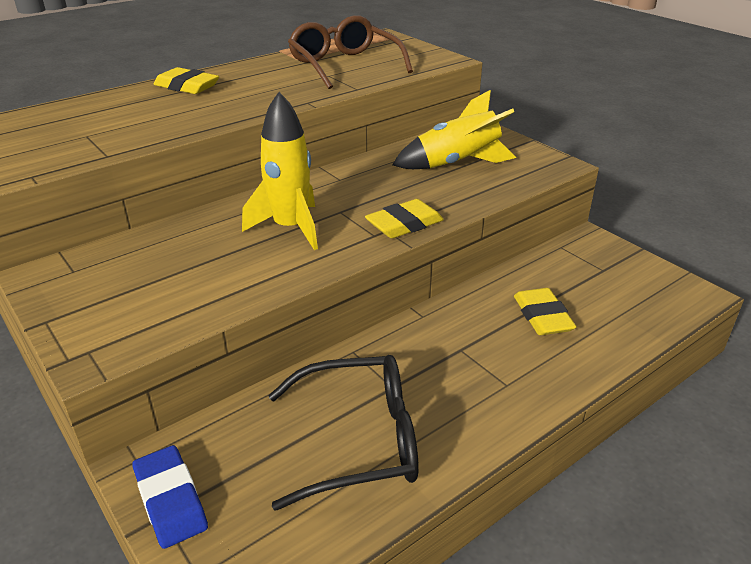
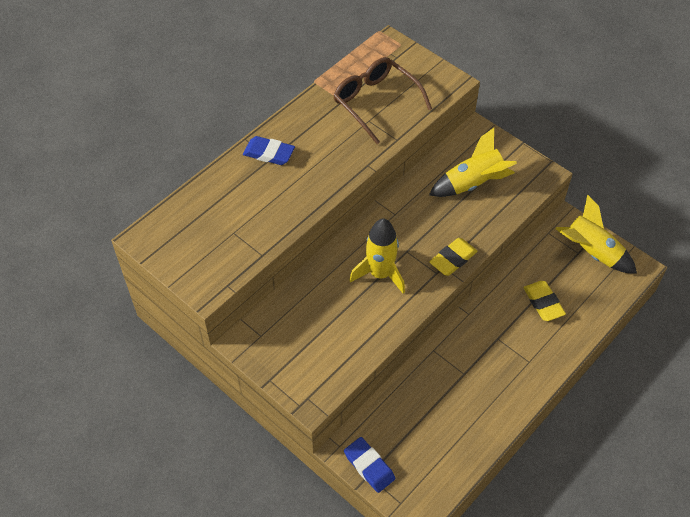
camera: 10 degrees left, 20 degrees up
(187, 86) = (269, 153): yellow eraser -> blue eraser
(359, 440) = (455, 414): black glasses -> none
(623, 271) = (591, 252): none -> yellow rocket

